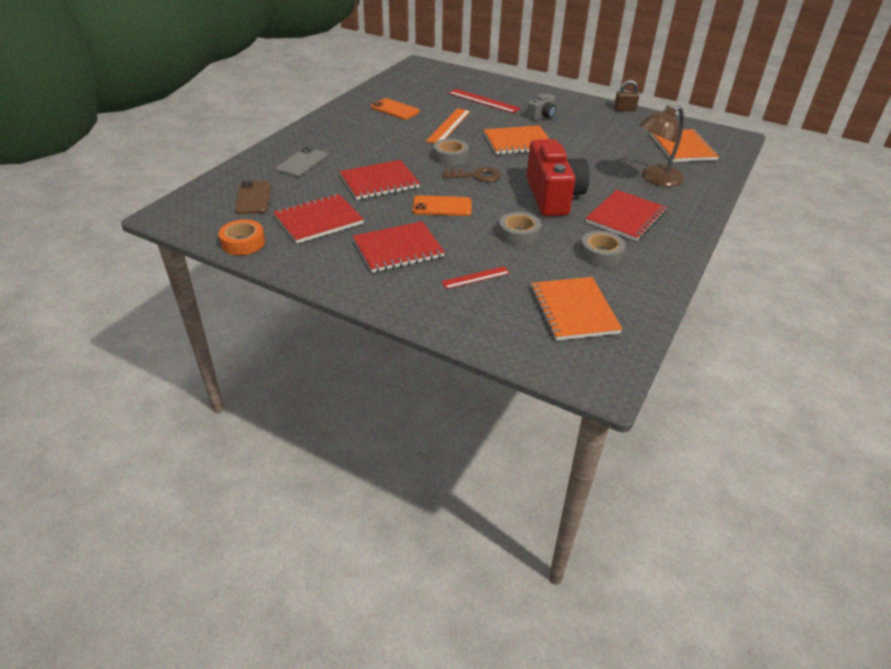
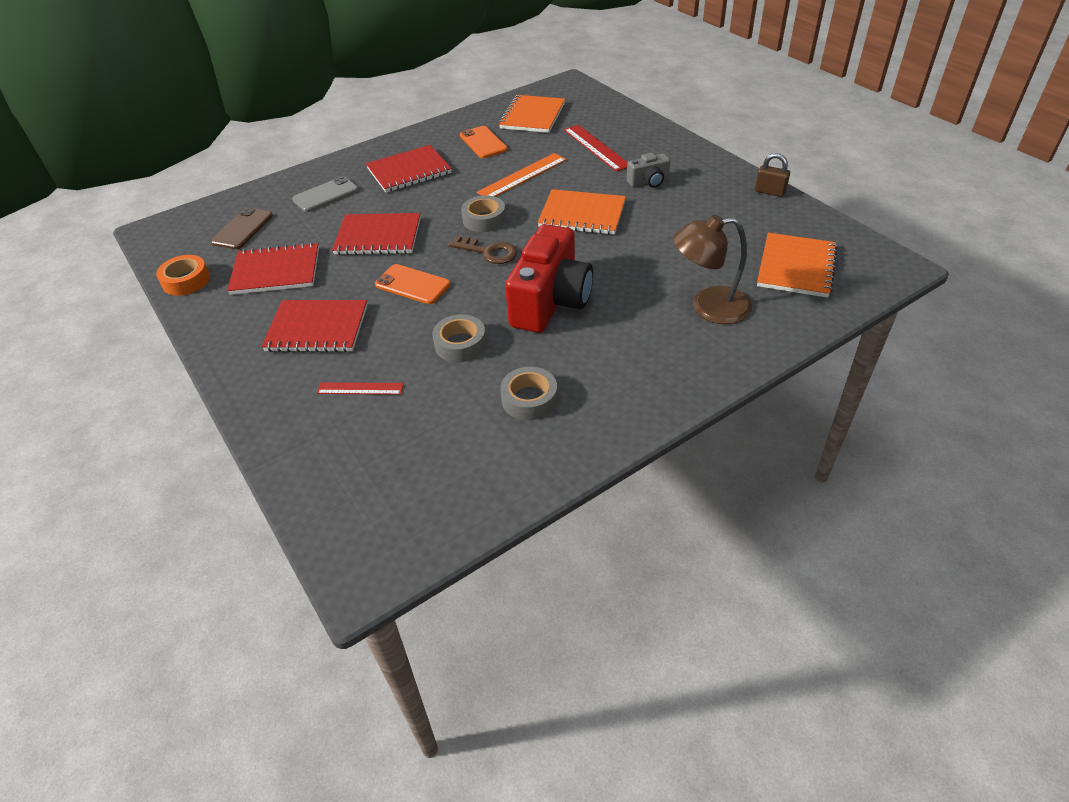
camera: 30 degrees right, 5 degrees up
(573, 310) = (423, 467): orange notebook -> orange notebook (532, 116)
(625, 217) = (612, 355): red notebook -> red notebook (409, 171)

